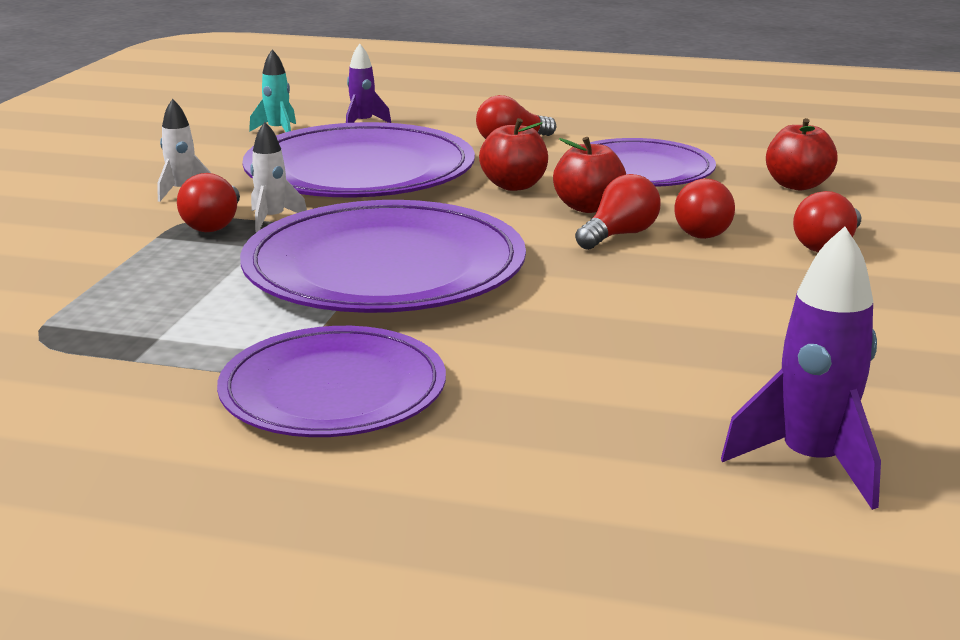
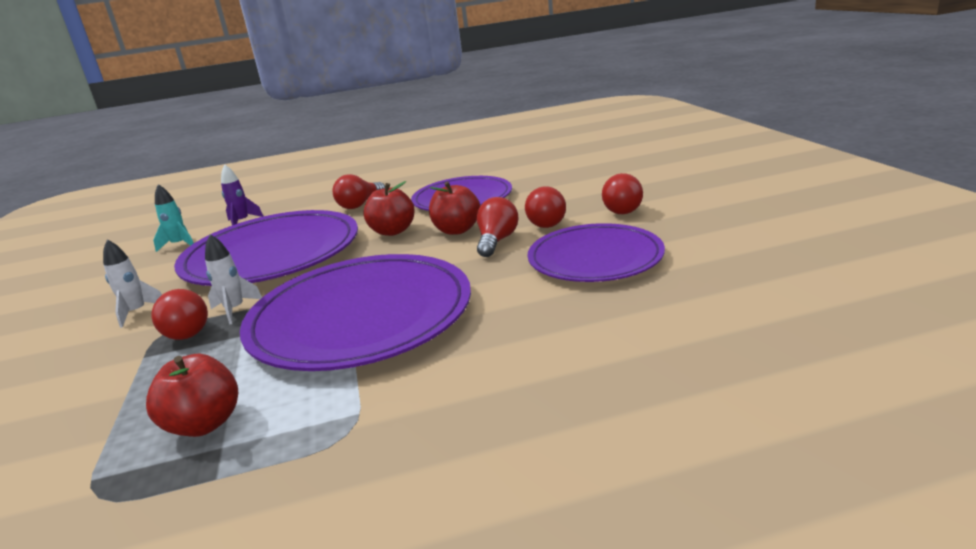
camera: 25 degrees left, 0 degrees up
(333, 390) = (421, 432): purple plate -> purple plate (595, 258)
(797, 185) = (562, 181): red apple -> red apple (204, 424)
(811, 462) = (794, 347): purple rocket -> none

